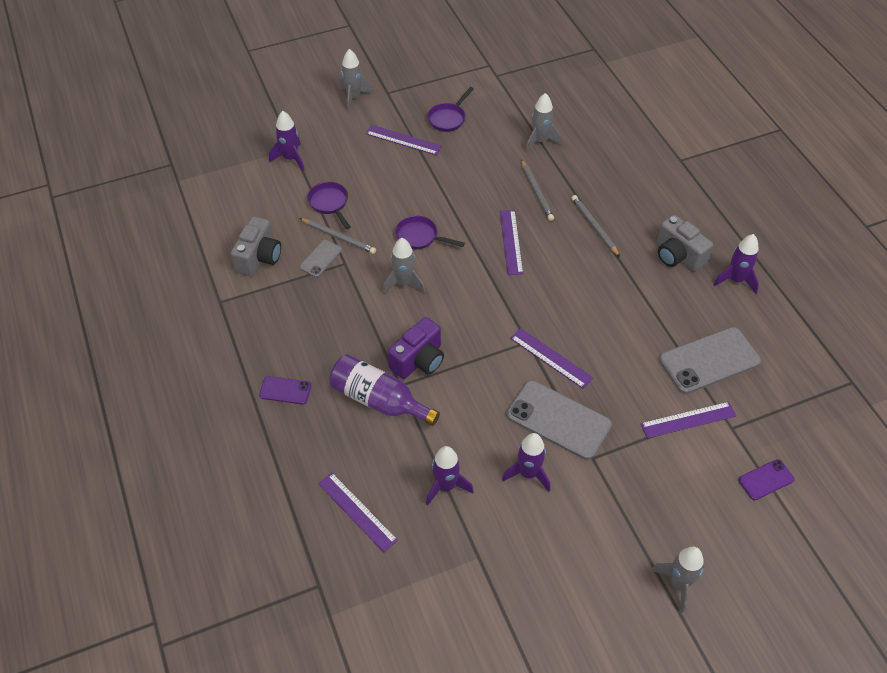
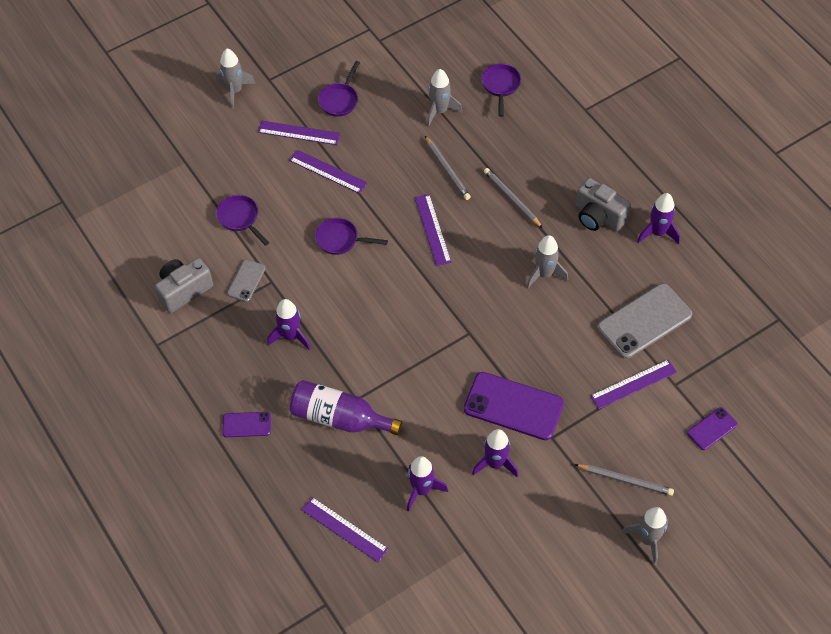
camera: 10 degrees left, 5 degrees up
(259, 258) = (184, 290): grey camera -> grey camera turned 135 degrees counterclockwise
(291, 158) = (186, 174): purple rocket -> purple rocket (291, 336)
(338, 237) = (258, 254): grey pencil -> grey pencil (625, 480)
(404, 283) = (336, 293): grey rocket -> grey rocket (544, 274)
(419, 360) = (369, 371): purple camera -> none
(550, 358) = (494, 345): purple ruler -> purple ruler (328, 171)
(558, 420) = (513, 406): grey phone -> purple phone
(602, 129) = (500, 86): none -> purple pan

